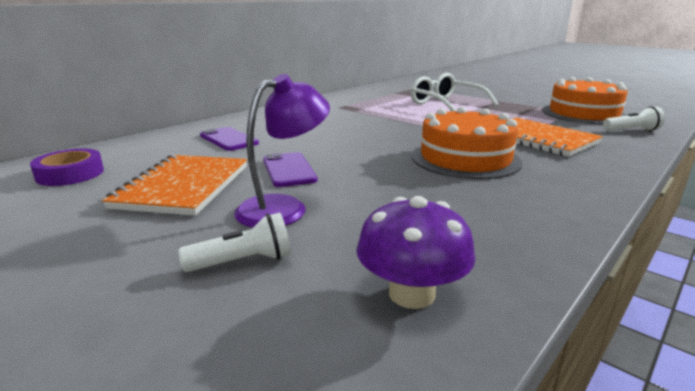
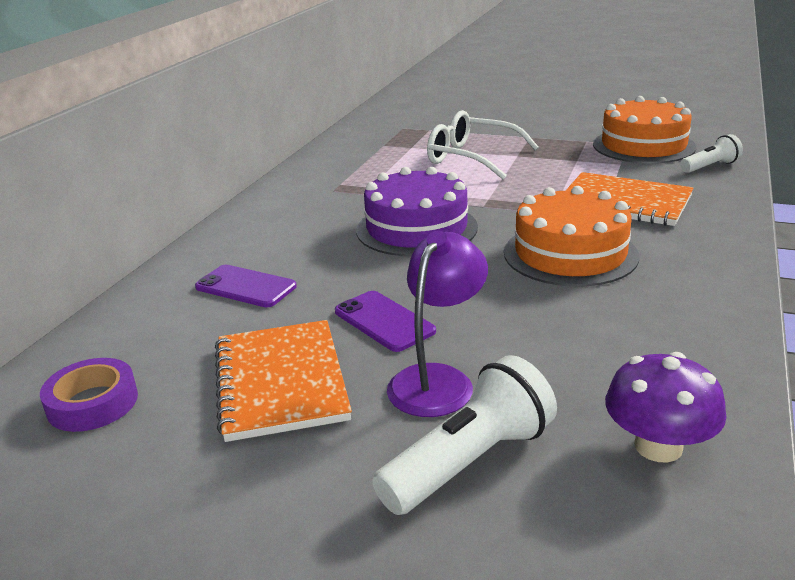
camera: 20 degrees left, 5 degrees up
(243, 262) = (469, 462): white flashlight -> white flashlight, size x1.66
(368, 130) = (416, 228): none -> purple cake

